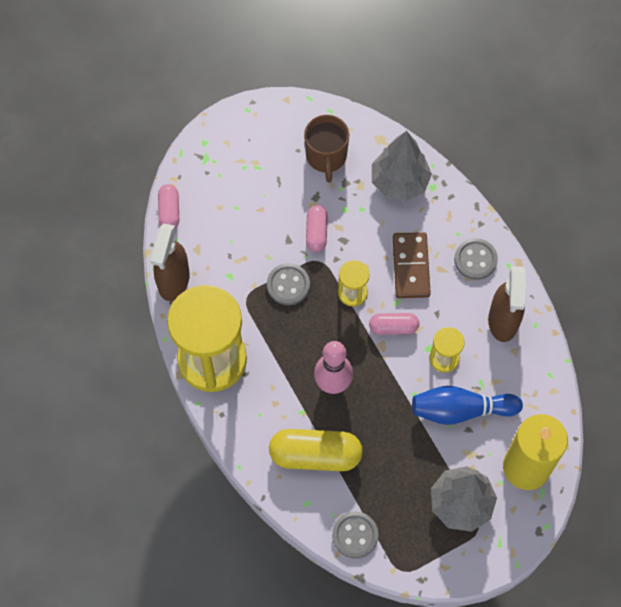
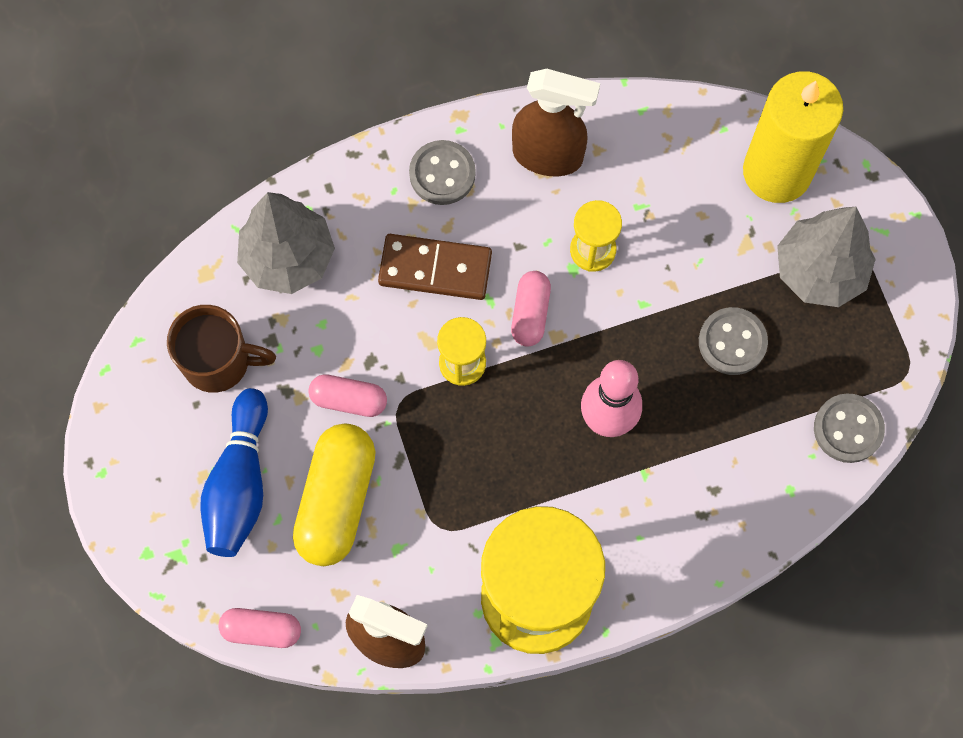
camera: 80 degrees left, 5 degrees up
(288, 285) = (431, 459): grey button -> grey button (732, 342)
(315, 455) = (717, 465): yellow capsule -> yellow capsule (337, 500)
(461, 410) = (677, 243): blue bowling pin -> blue bowling pin (240, 483)

